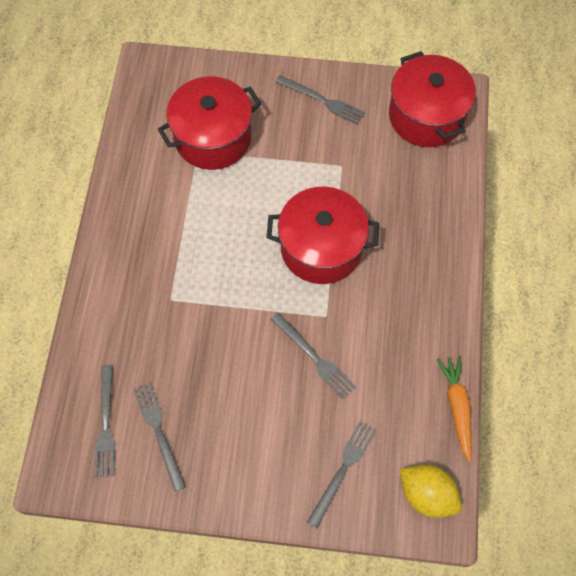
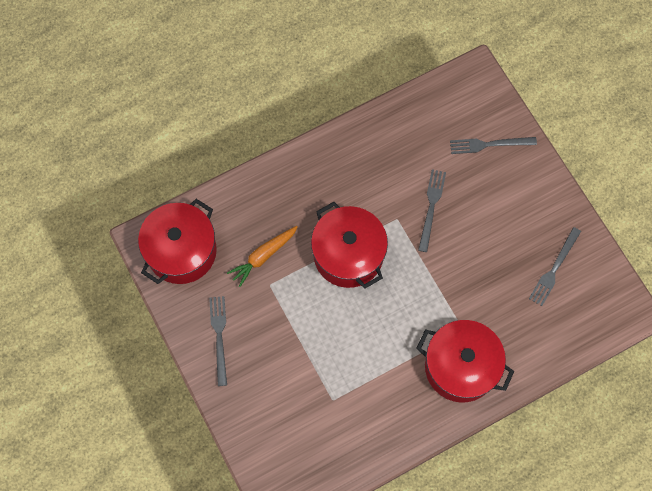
camera: 125 degrees left, 5 degrees up
(106, 424) = (576, 305): grey fork -> none
(213, 138) = (312, 397): red pot -> red pot (460, 367)
(427, 494) = (466, 90): yellow lemon -> none
(457, 407) = (398, 103): orange carrot -> orange carrot (263, 256)

